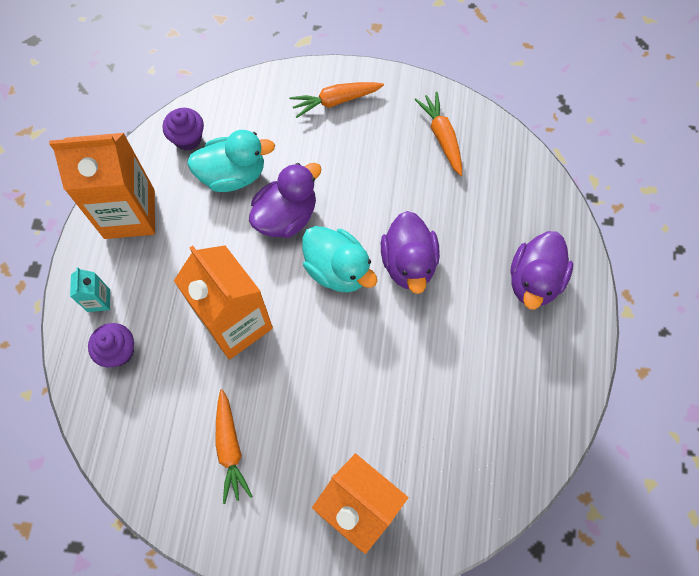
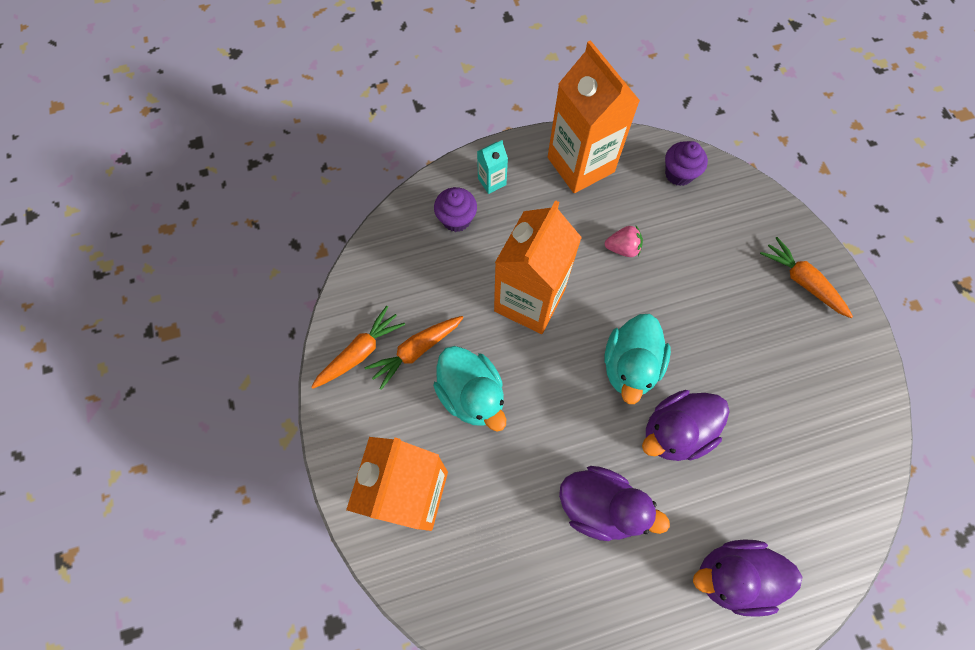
camera: 65 degrees right, 0 degrees up
(230, 220) = (622, 248): none -> pink strawberry
(233, 174) = (668, 228): turquoise duck -> turquoise duck (471, 394)
(286, 216) = (655, 294): purple duck -> purple duck (600, 506)
(442, 137) = (833, 404): orange carrot -> orange carrot (360, 352)

